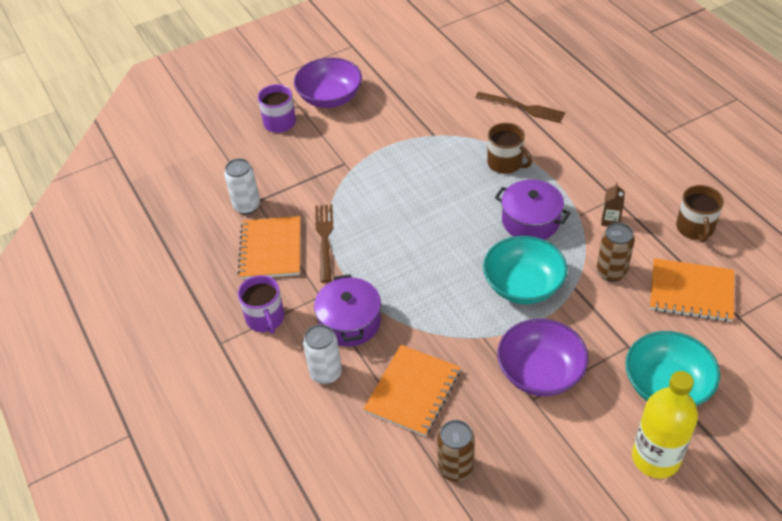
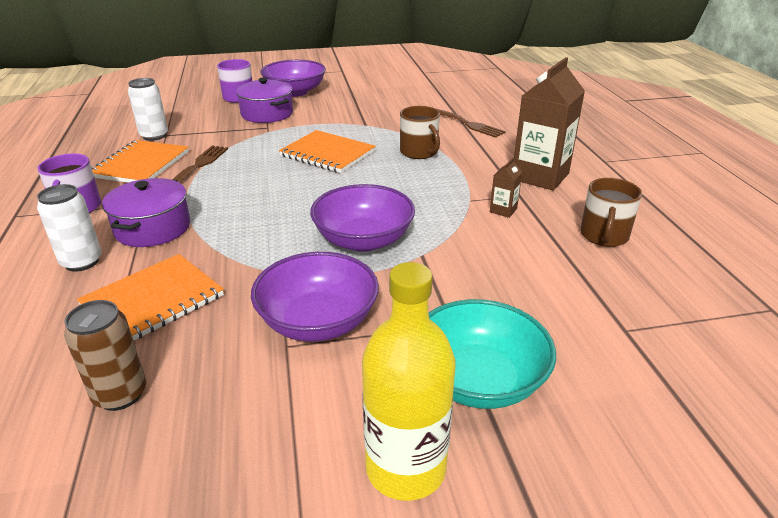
camera: 15 degrees right, 15 degrees down
(523, 285) = (363, 240): turquoise bowl -> purple bowl
(530, 221) = (413, 194): purple pot -> purple pot (267, 114)
(611, 272) = (475, 251): brown can -> none
(620, 169) = (540, 176): none -> brown carton
(691, 292) = (569, 290): orange notebook -> orange notebook (327, 154)

